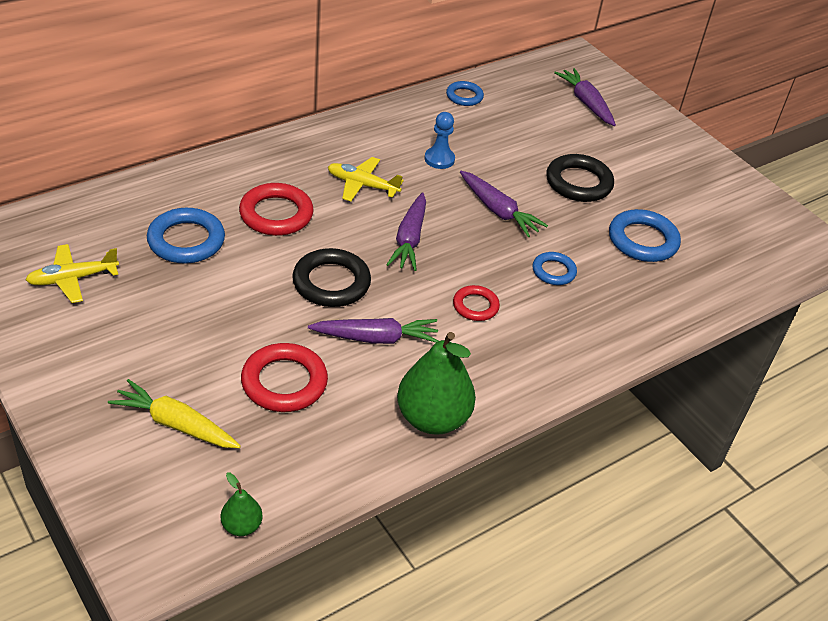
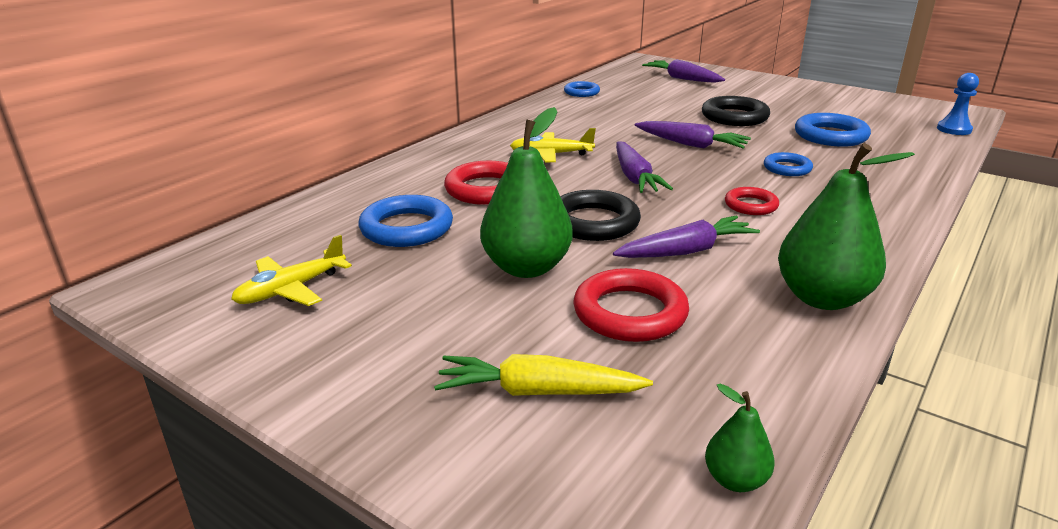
camera: 15 degrees left, 15 degrees down
(245, 314) = (526, 267): none -> green pear
(439, 159) = (602, 127): blue pawn -> blue pawn (954, 129)

